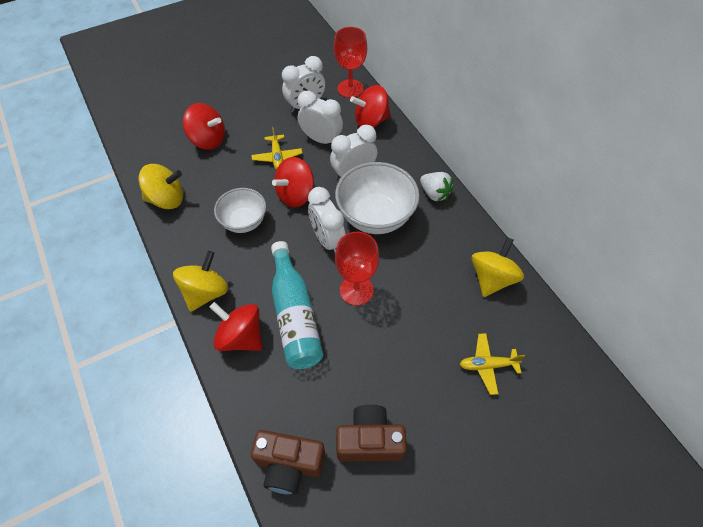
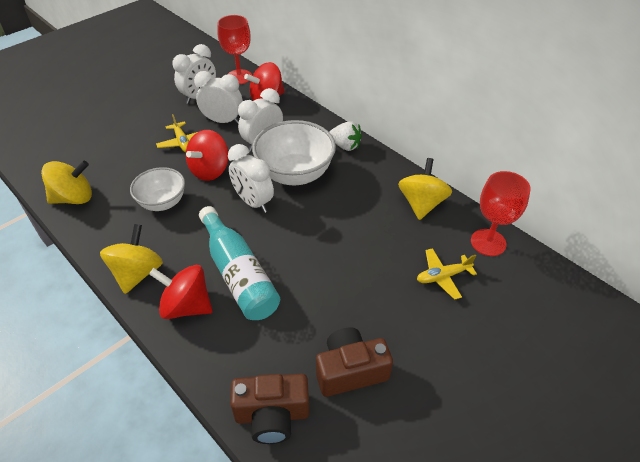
camera: 15 degrees left, 10 degrees down
(208, 140) = (106, 140): red spinning top -> none
(356, 290) = (295, 239): red goblet -> red goblet (488, 242)

